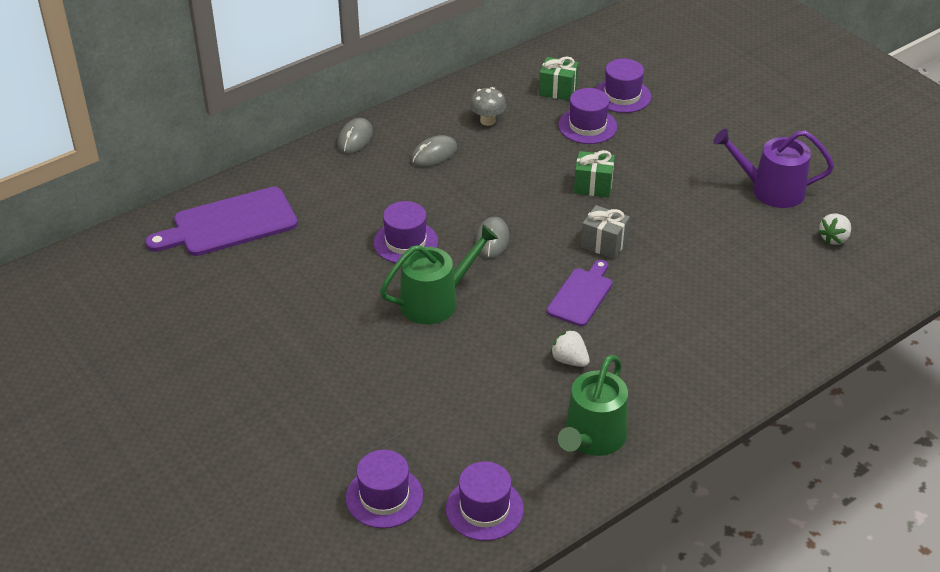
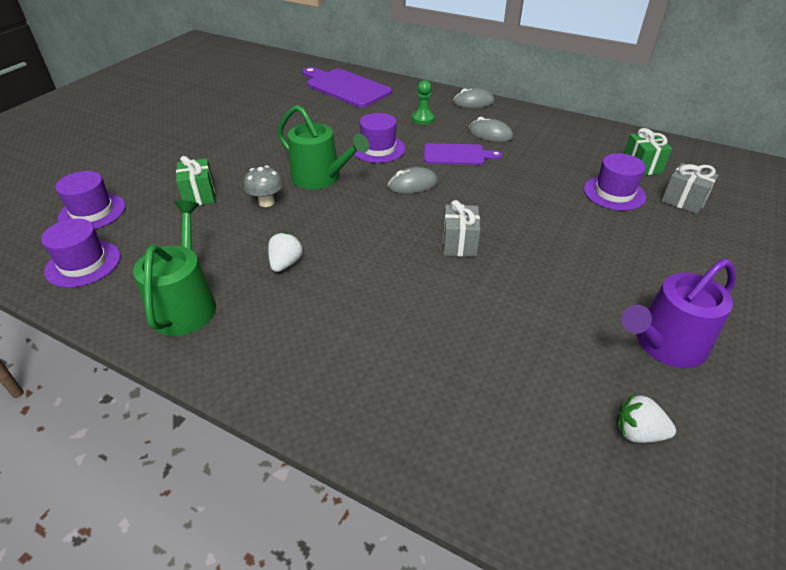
camera: 65 degrees right, 0 degrees up
(363, 188) = (423, 119): none -> green pawn
(487, 121) = (558, 145): grey mushroom -> grey mushroom (266, 202)
(581, 295) = (378, 248): purple cutting board -> purple cutting board (457, 155)
(592, 438) = (185, 304): green watering can -> green watering can turned 90 degrees clockwise
(593, 186) = (534, 217): green gift -> green gift (199, 195)
(622, 96) = (683, 201): purple hat -> grey gift
(771, 190) = (665, 345): purple watering can -> purple watering can turned 105 degrees counterclockwise

